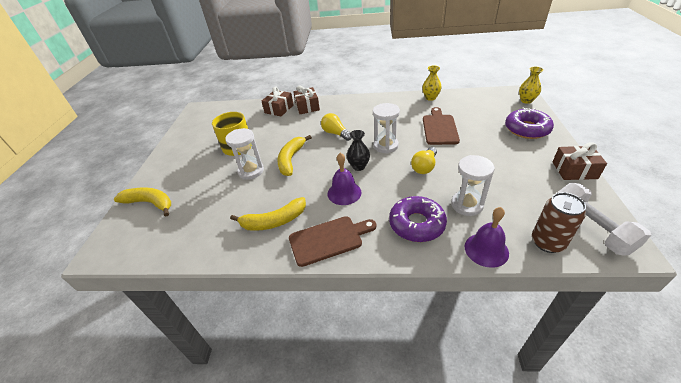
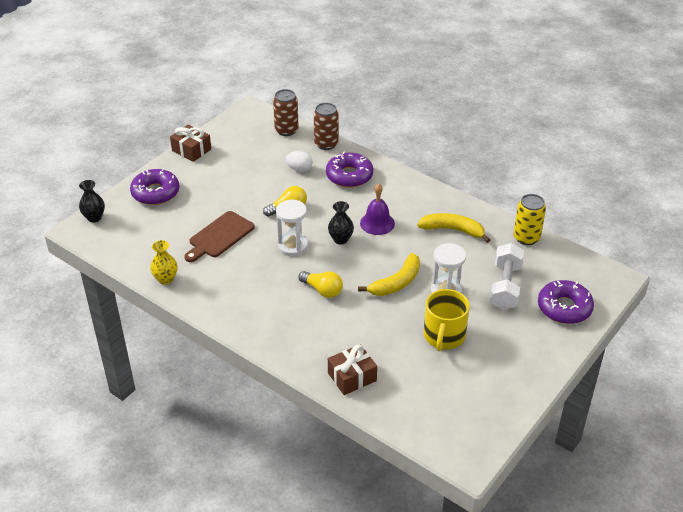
camera: 150 degrees left, 0 degrees up
(150, 203) = (564, 308): yellow banana -> purple donut
(198, 251) = (526, 238): none -> yellow can
(307, 107) = (313, 357): brown gift -> none
(329, 239) = (420, 197): brown cutting board -> none
(336, 133) = (322, 290): yellow light bulb -> yellow light bulb turned 45 degrees counterclockwise
(467, 205) = (299, 169): white hourglass -> white egg
(486, 249) = (326, 144): purple bell -> brown can
(526, 100) = (94, 217): yellow vase -> black vase
(590, 228) = (250, 123): white dumbbell -> white dumbbell (505, 287)

